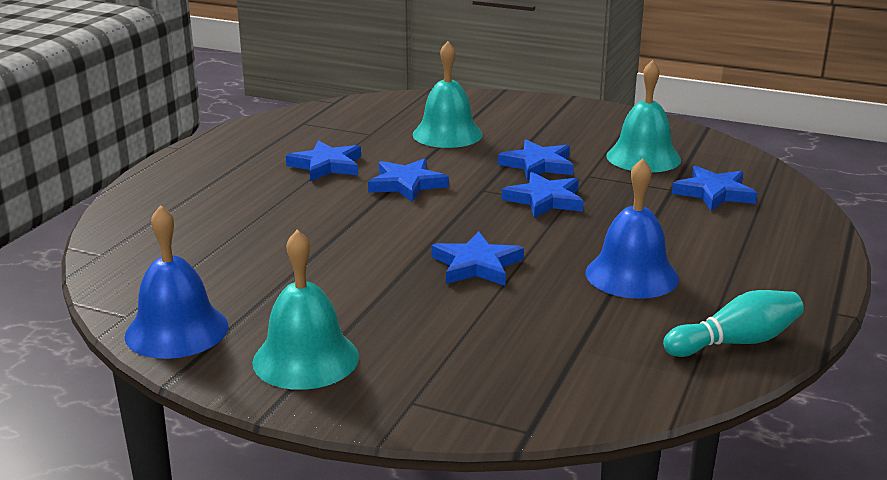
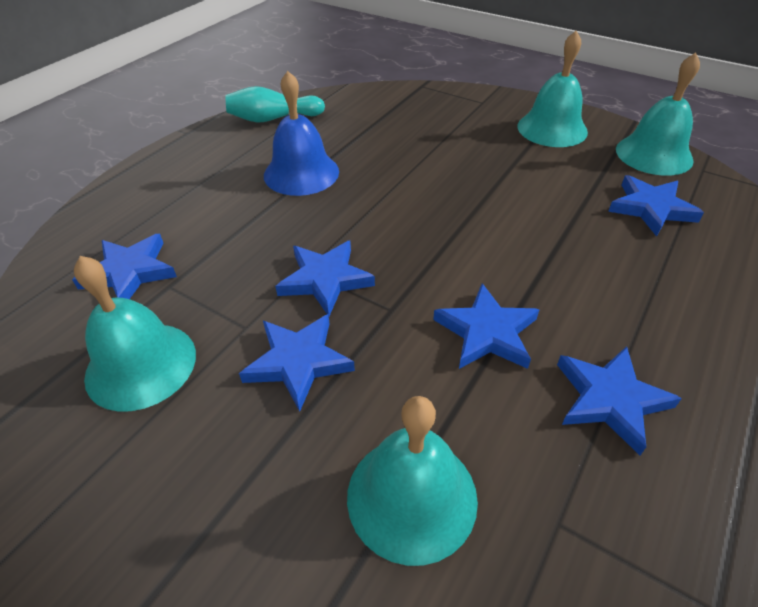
camera: 170 degrees left, 20 degrees up
(176, 330) = (654, 154): blue bell -> turquoise bell
(476, 265) = (425, 194): blue star -> blue star (651, 208)

